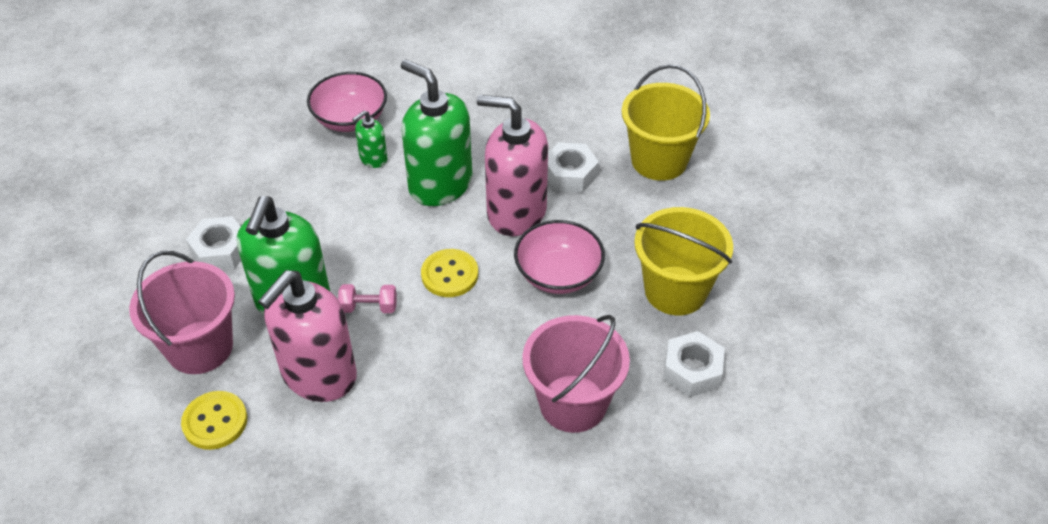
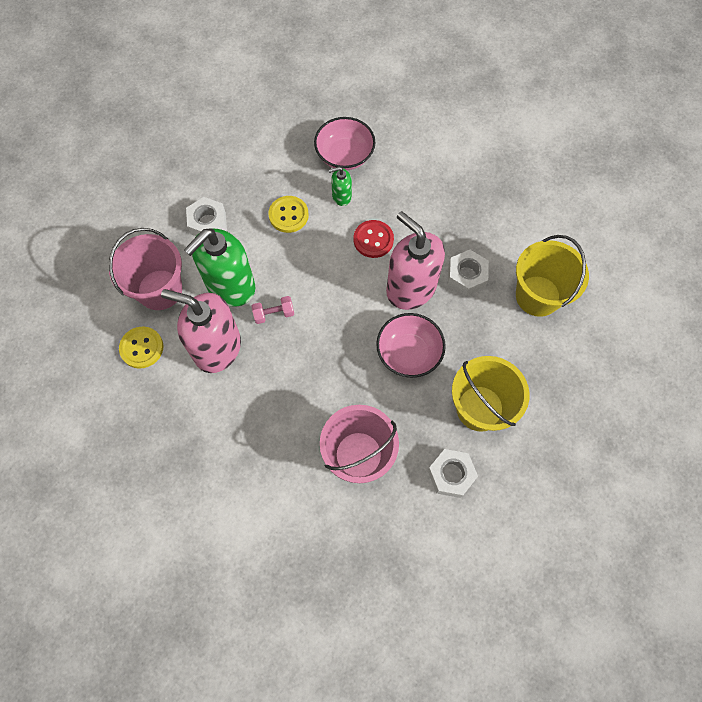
camera: 30 degrees right, 20 degrees up
(318, 375) = (217, 348): pink soap dispenser -> pink soap dispenser turned 45 degrees clockwise
(369, 307) = (274, 314): pink dumbbell -> pink dumbbell turned 45 degrees counterclockwise
(440, 184) = (373, 240): green soap dispenser -> red button
(449, 275) = (338, 316): yellow button -> yellow button (288, 215)

